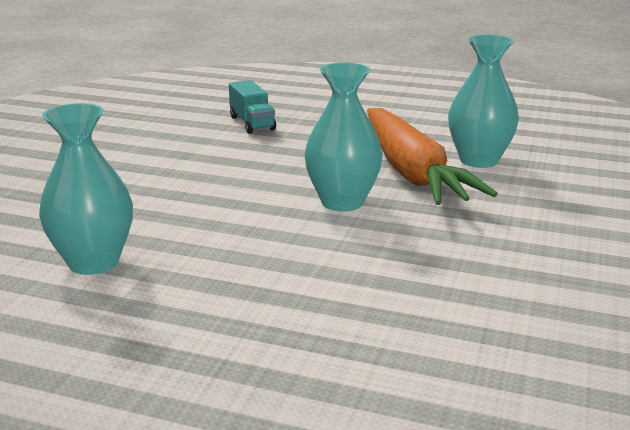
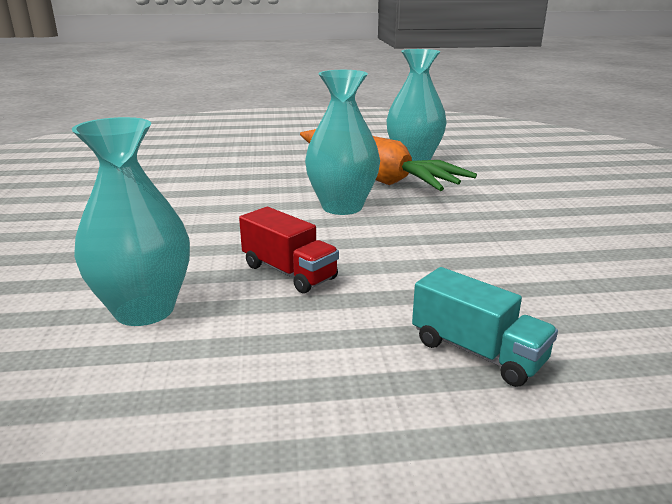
camera: 25 degrees left, 0 degrees up
(230, 257) = (289, 272): none -> red truck
(252, 123) = (193, 160): turquoise truck -> turquoise truck (477, 352)

